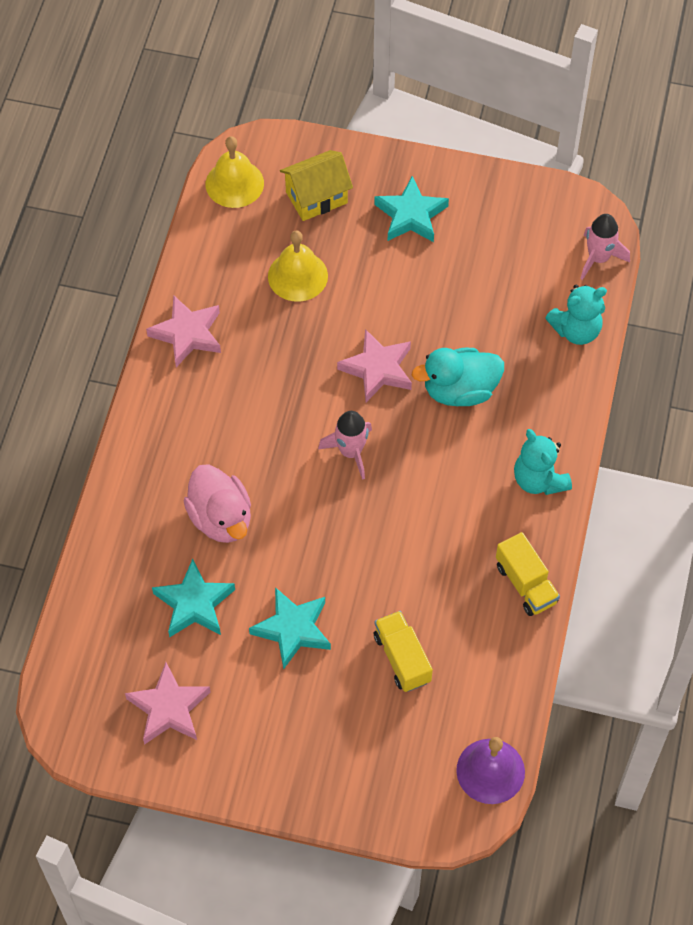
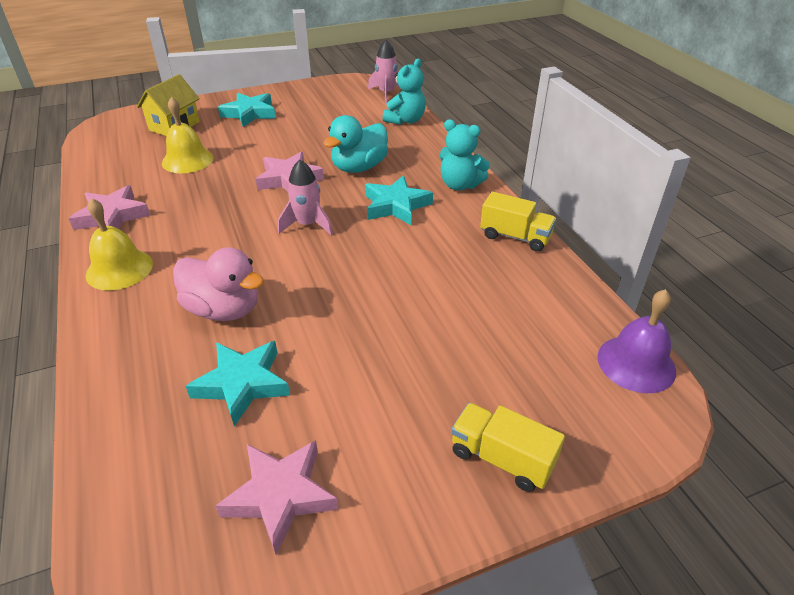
camera: 35 degrees left, 20 degrees down
(234, 183) = (104, 138): yellow bell -> yellow bell (119, 269)
(292, 629) = (359, 354): turquoise star -> turquoise star (396, 205)
(402, 658) = (476, 325): yellow truck -> yellow truck (501, 458)

